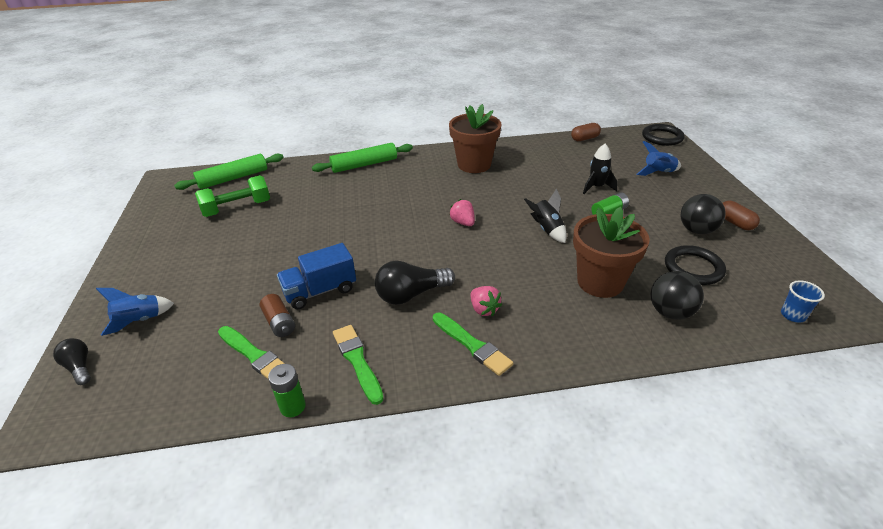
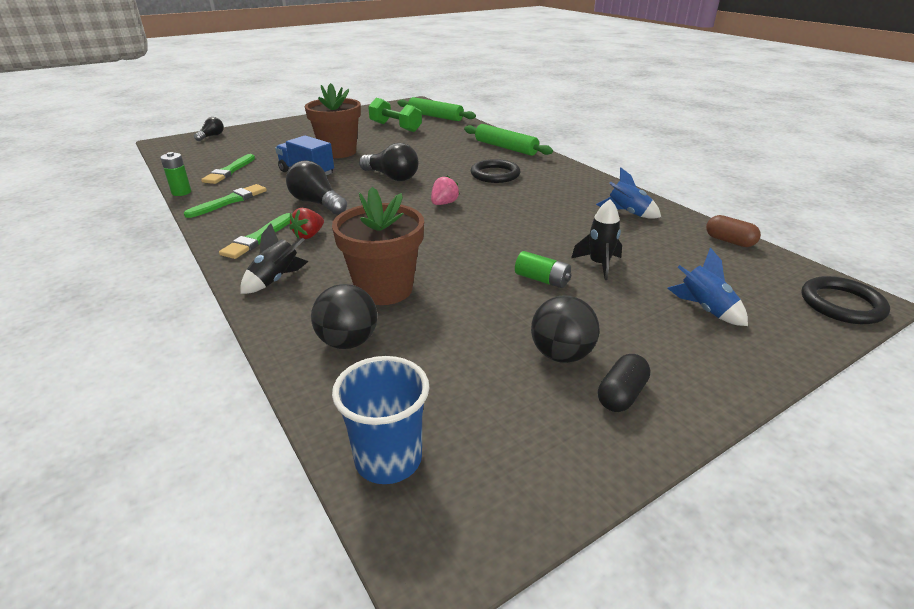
camera: 65 degrees right, 5 degrees down
(140, 321) = (255, 137): blue rocket -> blue rocket (627, 213)
(279, 322) = (265, 170): brown battery -> none
(381, 238) = (391, 177): none -> black light bulb
(474, 165) = (565, 189): brown flower pot -> brown flower pot (338, 152)
(484, 309) = (309, 235): pink strawberry -> red strawberry
(547, 229) = (467, 246): black rocket -> black rocket (276, 280)
(693, 268) = (456, 356): black ring -> black ring (495, 174)
(735, 223) = (621, 395): brown capsule -> black capsule
(793, 315) = (388, 459): blue cup -> blue cup, size x1.73

